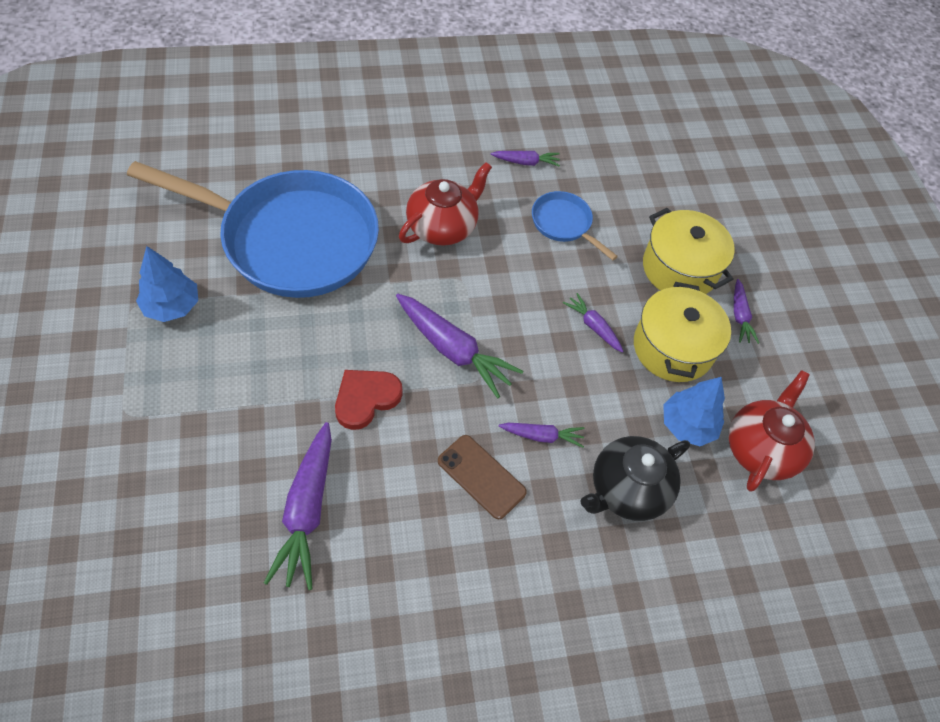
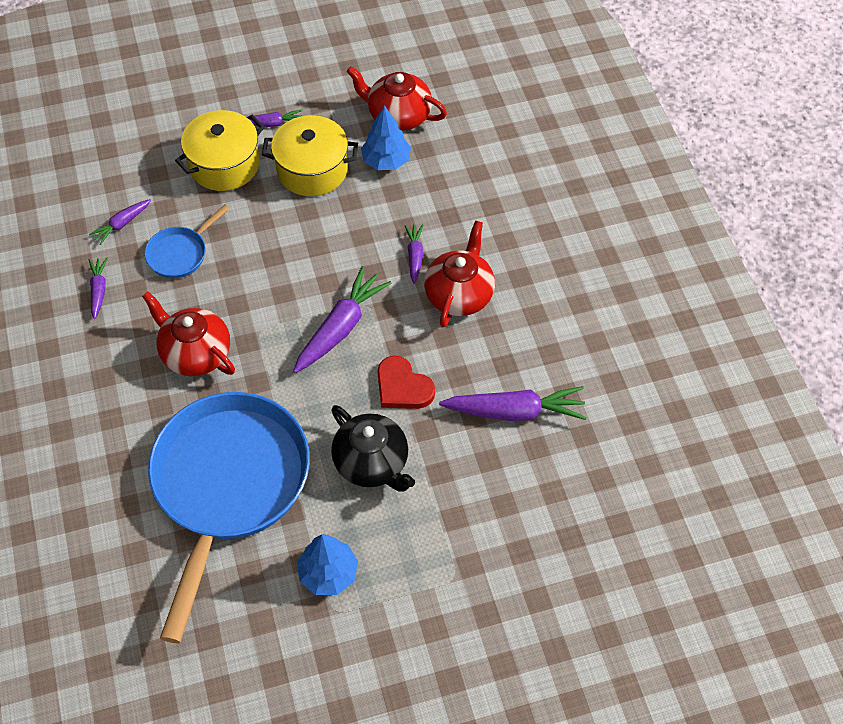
camera: 90 degrees left, 0 degrees up
(481, 476) = (459, 294): brown phone -> red teapot
(593, 326) = (298, 226): purple carrot -> purple carrot (122, 224)
(627, 490) = (451, 199): black teapot -> black teapot (372, 463)

